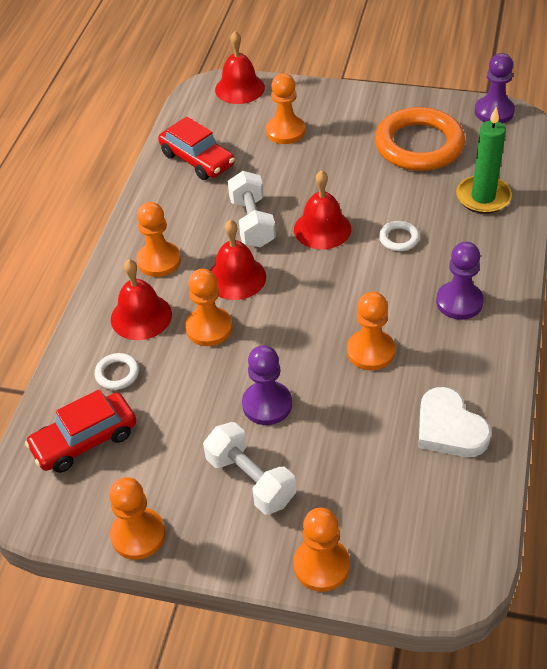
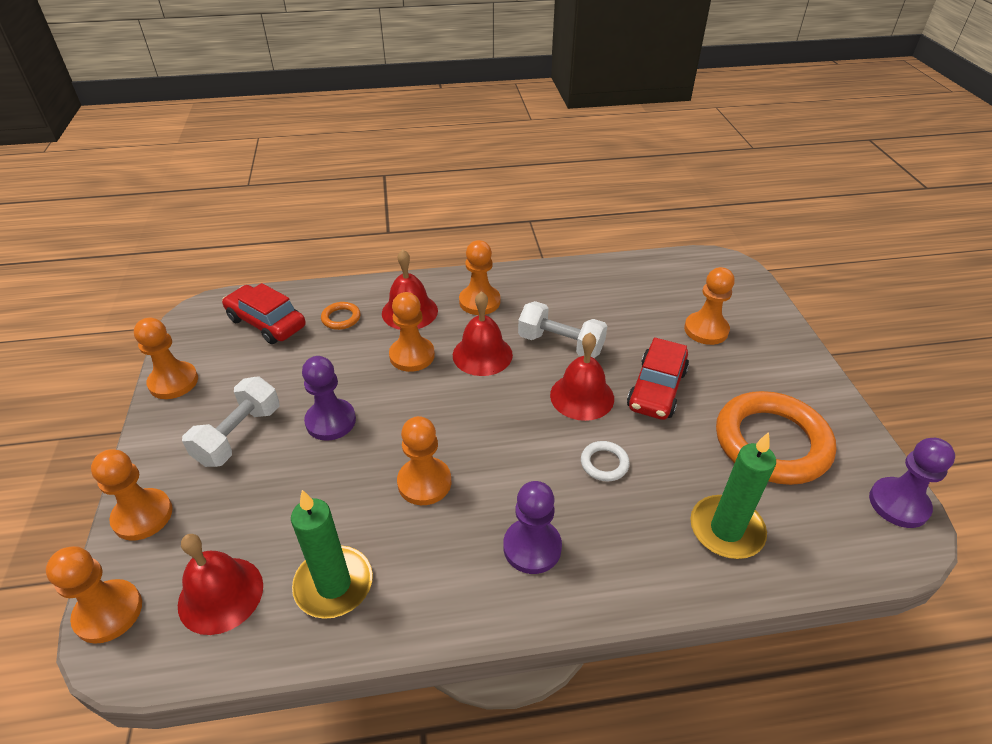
camera: 65 degrees right, 5 degrees down
(117, 374) = (341, 318): white ring -> orange ring
(197, 160) = (621, 286): red car -> red car (657, 389)
(239, 88) = (742, 282): red bell -> red bell (220, 594)
(252, 222) = (560, 344): white dumbbell -> white dumbbell turned 60 degrees clockwise
(422, 592) = (108, 612): none -> orange pawn
(449, 428) = (334, 584): white heart -> green candle

